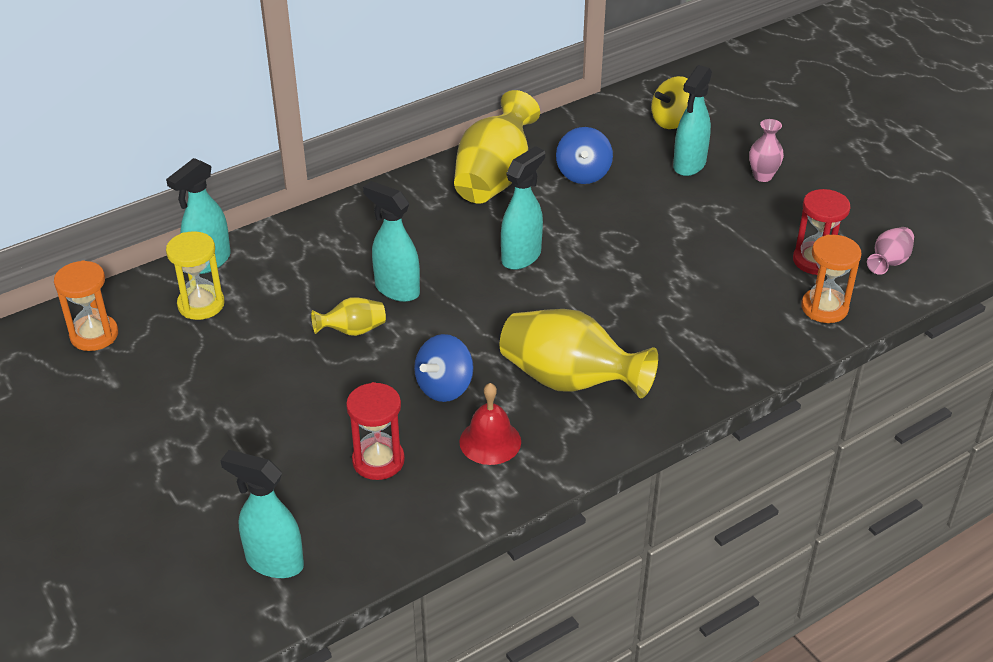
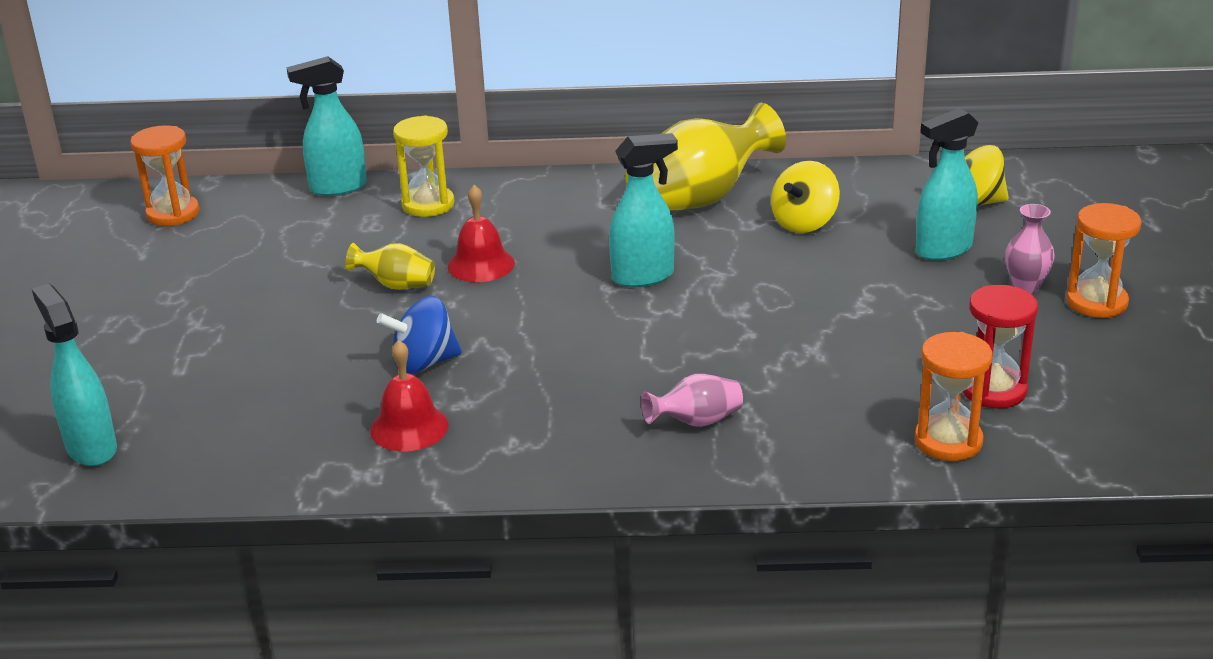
camera: 35 degrees right, 10 degrees down
(201, 304) = (289, 219): yellow hourglass -> yellow hourglass (428, 204)
(378, 461) = (284, 402): red hourglass -> none
(396, 289) = (481, 264): turquoise spray bottle -> red bell
(570, 381) = (557, 405): yellow vase -> none
(583, 174) = (804, 223): blue spinning top -> yellow spinning top
(812, 173) = (1096, 302): none -> orange hourglass
(889, 262) = (1095, 424): pink vase -> pink vase (696, 422)

